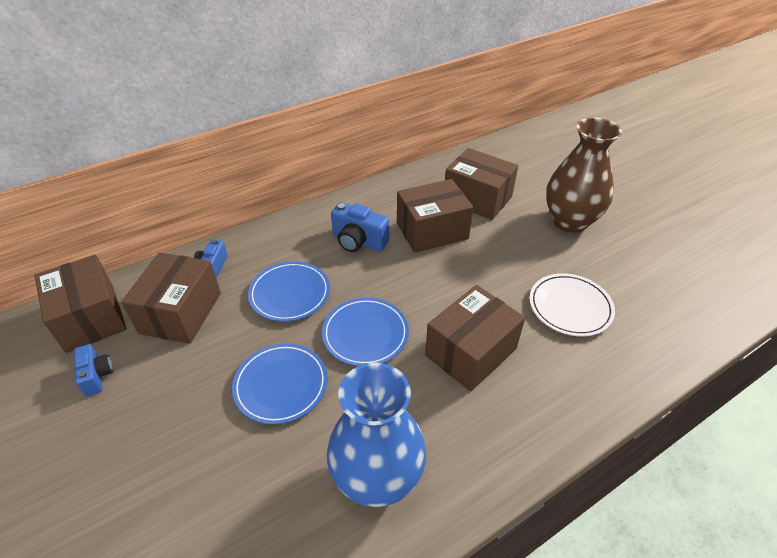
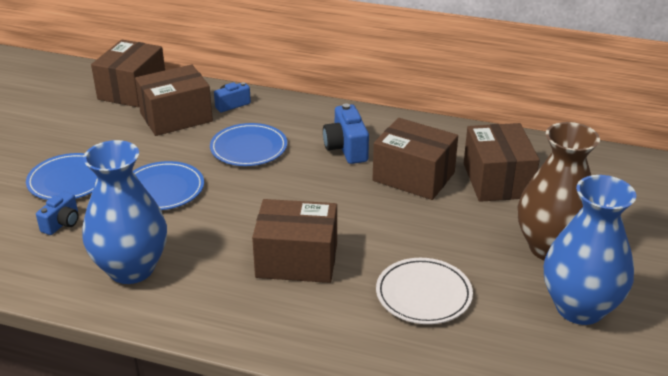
camera: 50 degrees right, 10 degrees down
(97, 376) = (93, 120): blue camera -> blue camera (62, 223)
(365, 334) = (252, 201): blue plate -> blue plate (69, 180)
(637, 247) = (579, 308): none -> blue vase

